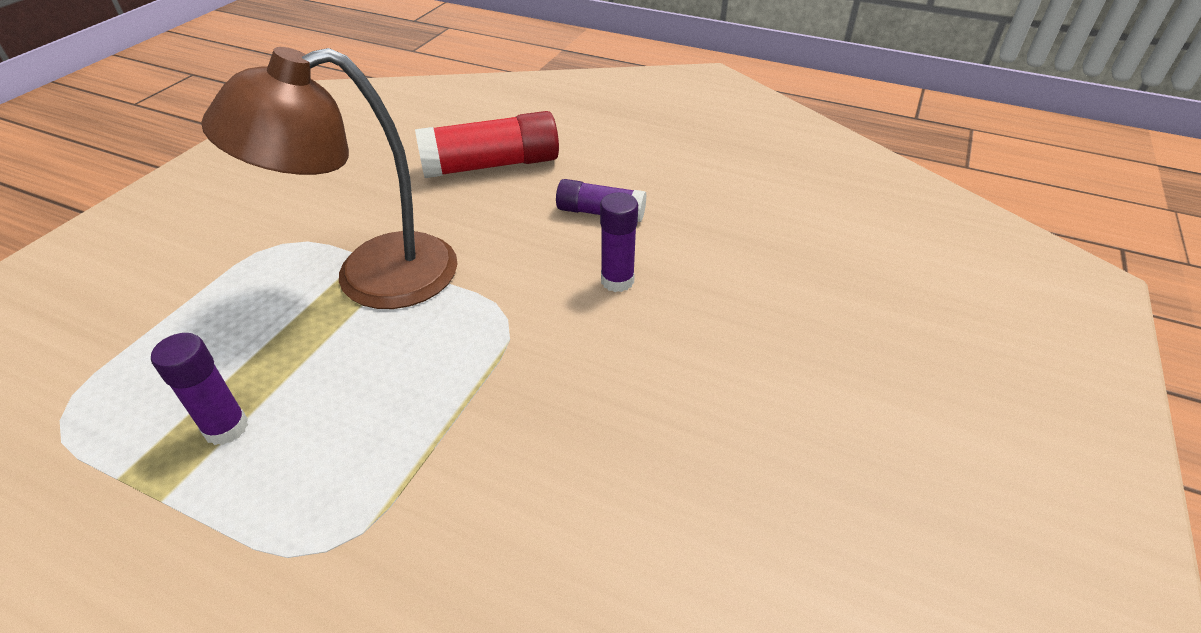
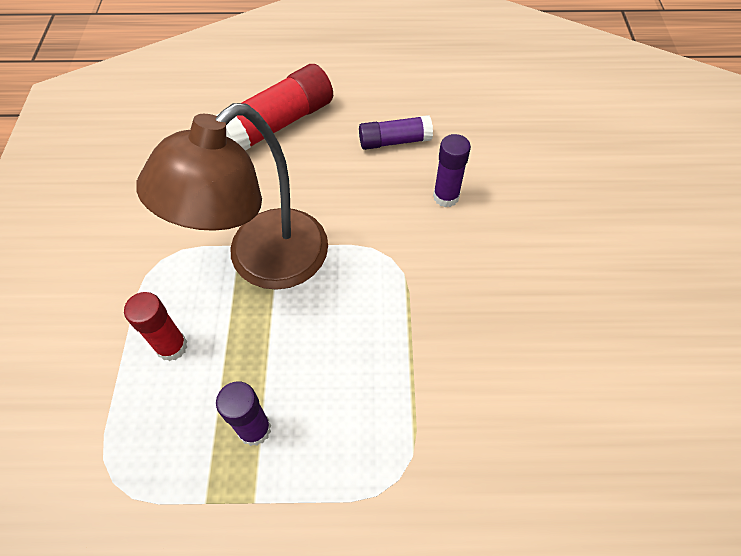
camera: 25 degrees left, 15 degrees up
(222, 320) = (172, 347): none -> red glue stick

